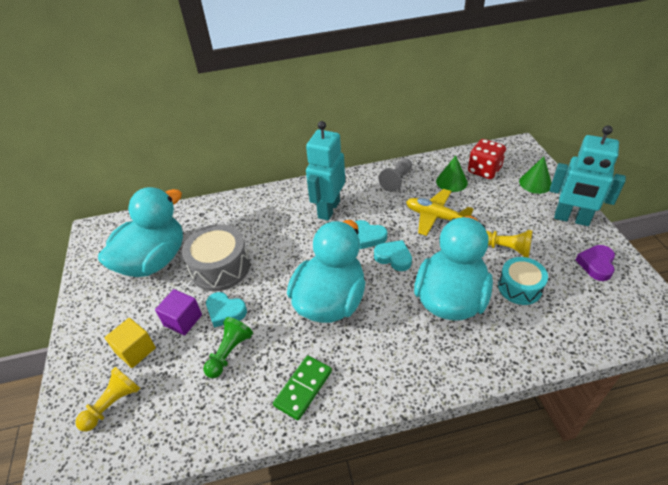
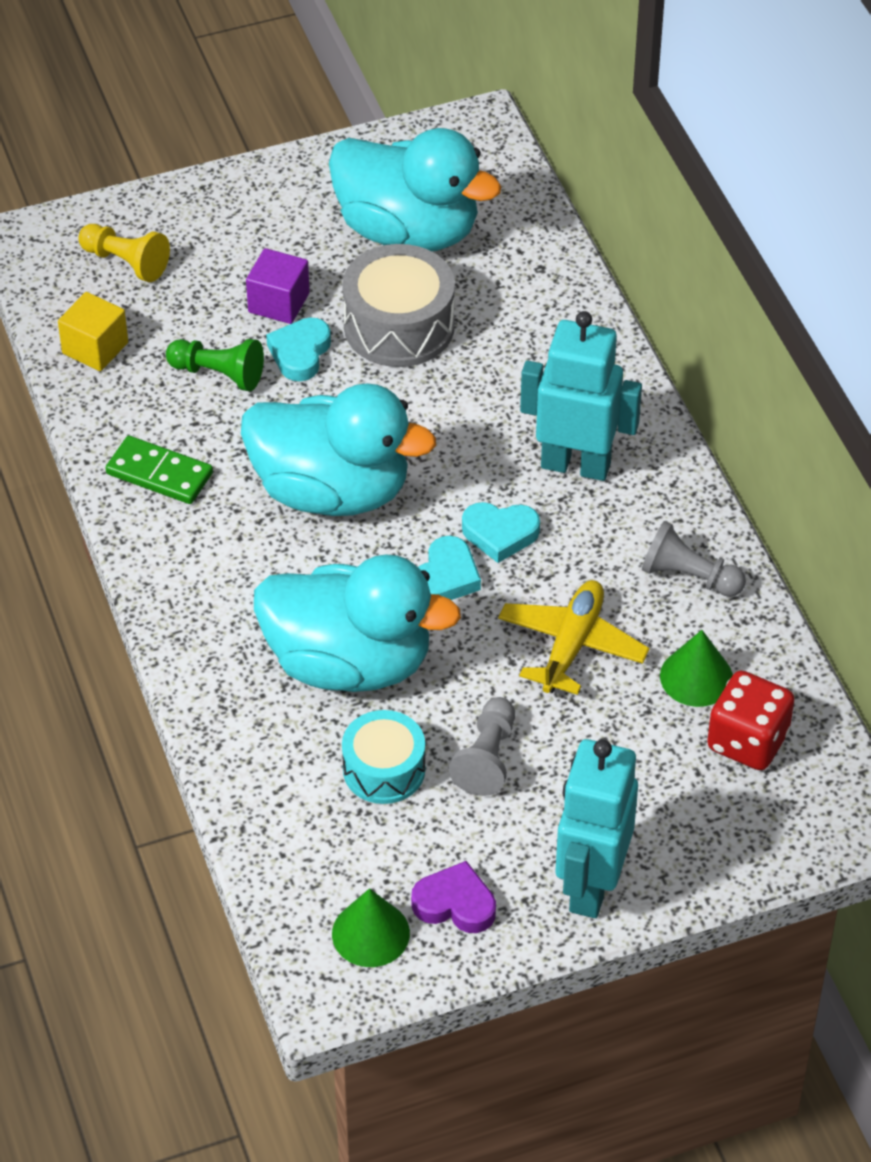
camera: 80 degrees right, 5 degrees up
(135, 350) = (217, 260): yellow cube -> yellow cube (95, 348)
(367, 237) = (500, 534): turquoise heart -> turquoise heart turned 105 degrees counterclockwise
(505, 248) = (487, 758): yellow pawn -> grey pawn
(535, 183) = (711, 836): green cone -> green cone (370, 933)

